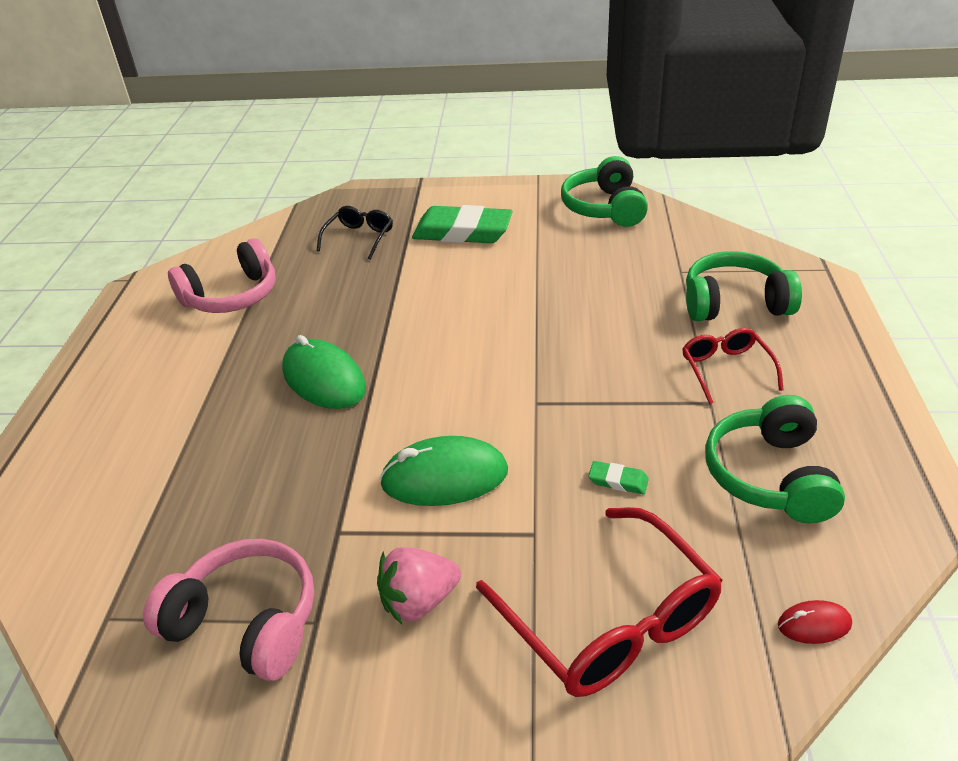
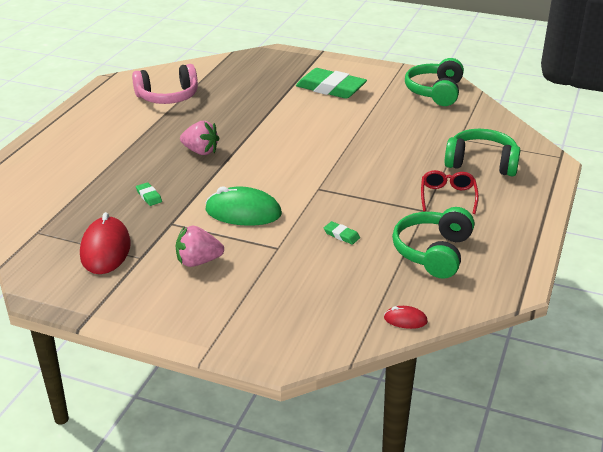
camera: 15 degrees right, 5 degrees down
(246, 622) = (105, 249): pink headphones -> red mouse
(277, 486) = (149, 196): none -> green eraser
(324, 380) = (200, 151): green mouse -> pink strawberry
(359, 238) = (262, 79): black glasses -> none
(609, 620) = (294, 292): red glasses -> none

